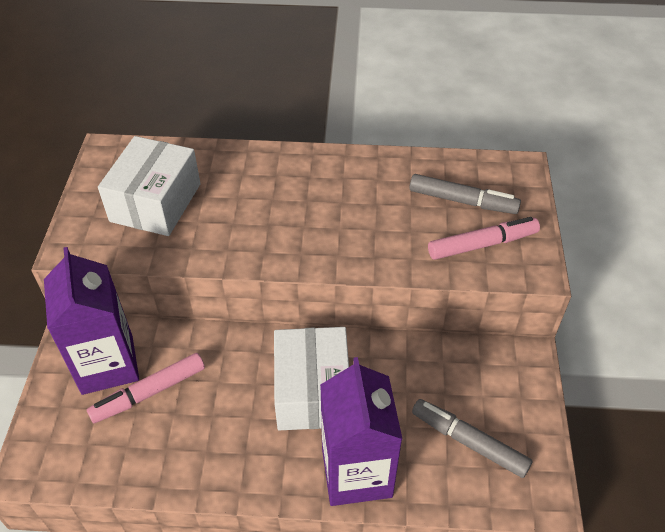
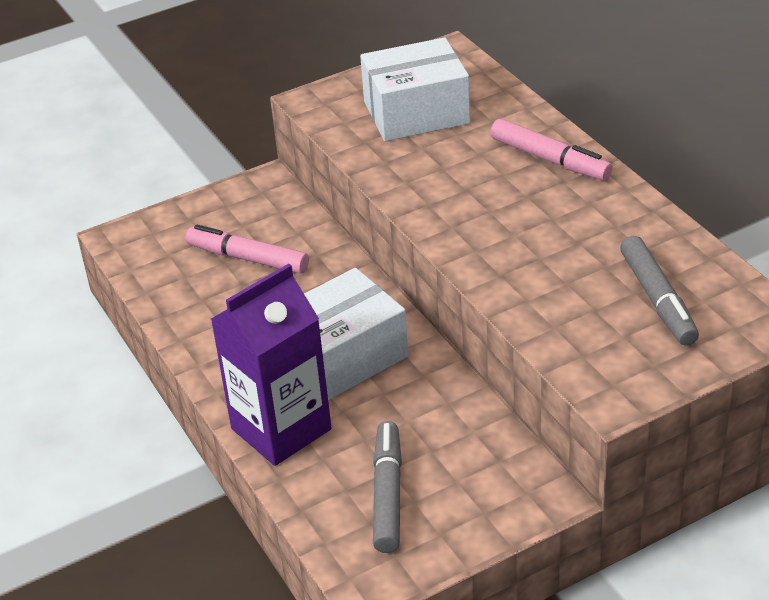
camera: 60 degrees right, 10 degrees down
(107, 364) = (254, 219): purple carton -> none
(481, 244) = (605, 341): pink marker -> pink marker (549, 159)

